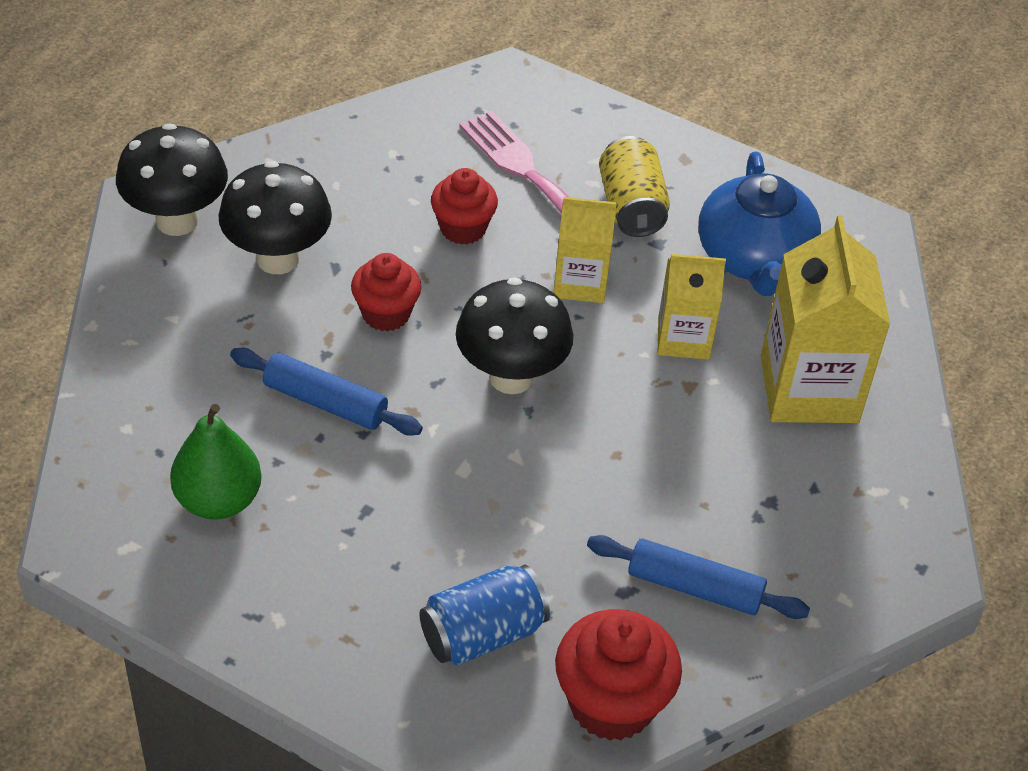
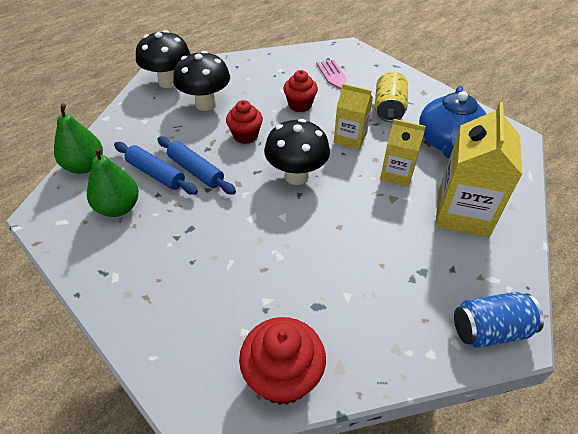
camera: 20 degrees right, 0 degrees up
(109, 434) = (85, 166): none -> green pear
(482, 634) = (222, 312): blue can -> blue can (490, 330)
(695, 587) = (360, 313): blue rolling pin -> blue rolling pin (156, 174)

